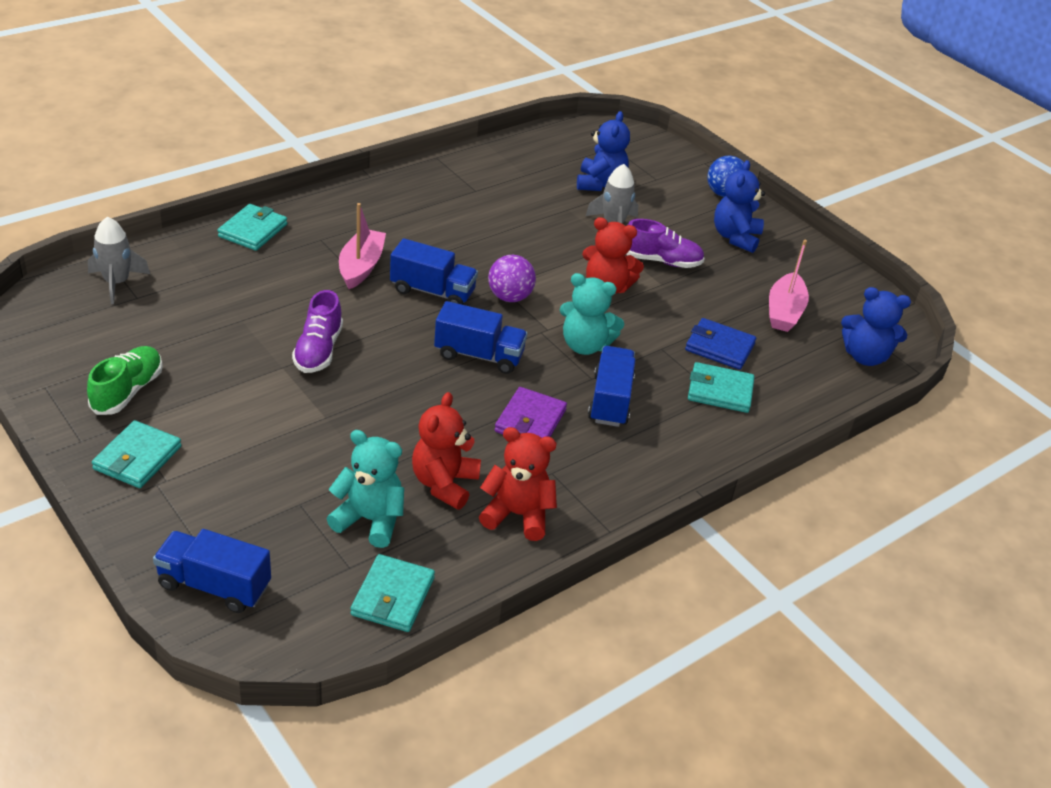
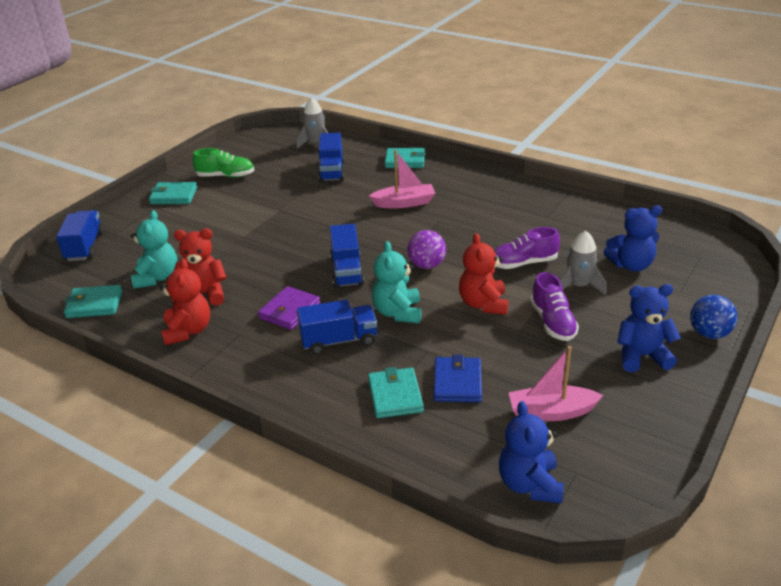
camera: 75 degrees right, 5 degrees down
(318, 350) = (304, 215): purple shoe -> purple shoe (523, 263)
(432, 291) = (402, 234): blue truck -> blue truck (331, 171)
(530, 421) = (289, 311): purple wallet -> purple wallet turned 60 degrees counterclockwise

